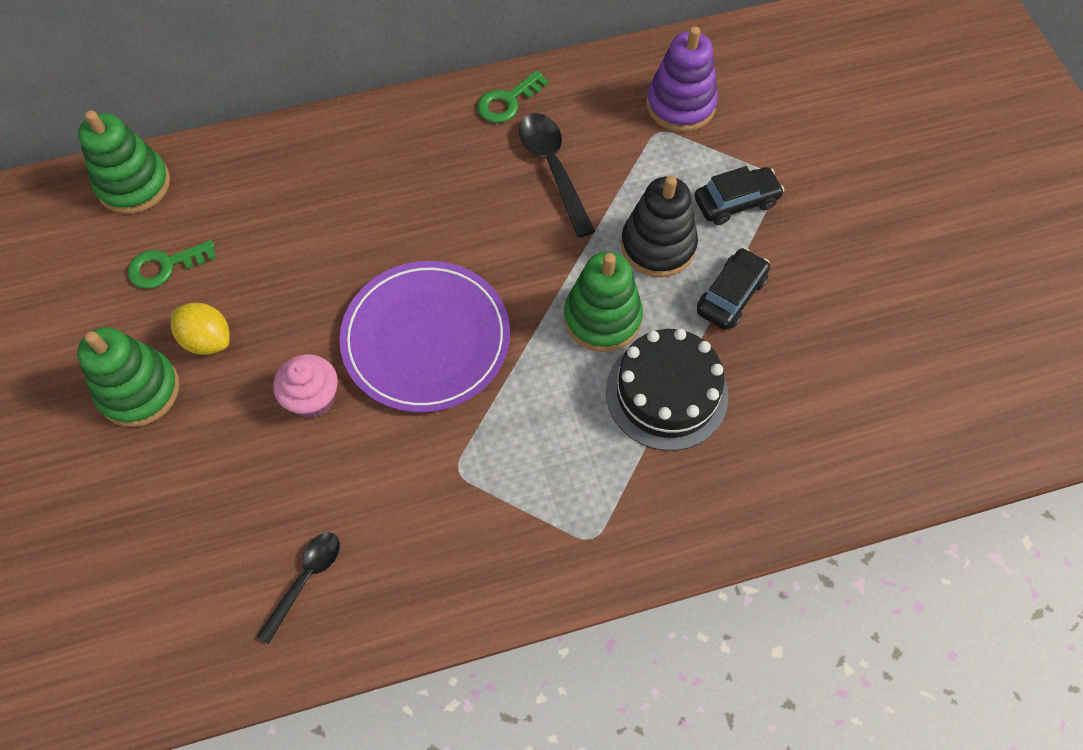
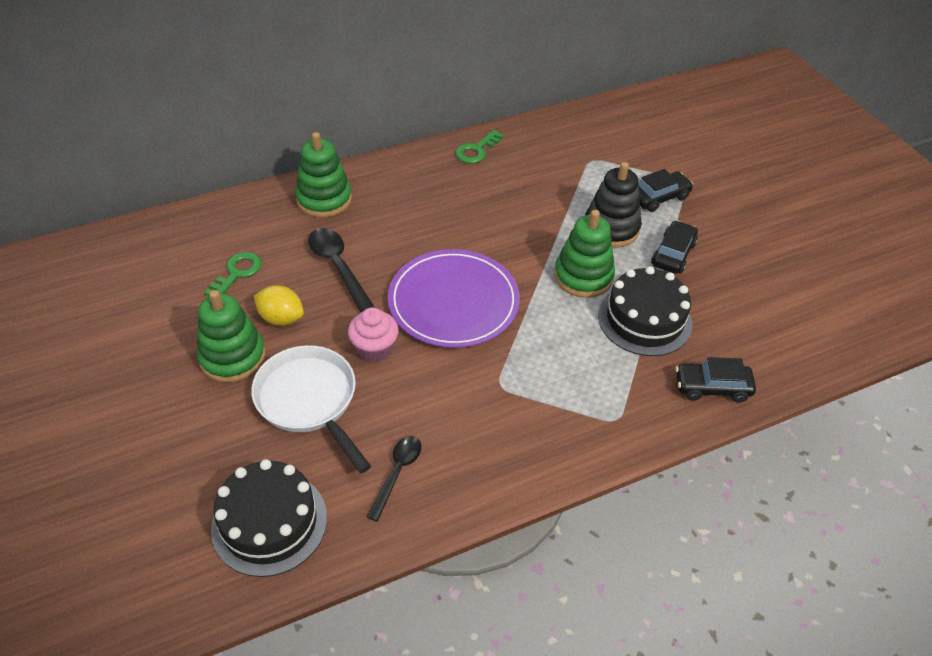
camera: 10 degrees left, 15 degrees down
(134, 184) = (201, 223): green stacking toy -> green stacking toy (324, 199)
(143, 627) = (269, 522): none -> black cake
(165, 266) = (237, 273): green key -> green key turned 150 degrees clockwise
(220, 464) = (309, 400): none -> white pan
(553, 169) = (521, 188): black spoon -> black spoon (339, 268)
(680, 105) = (602, 143): purple stacking toy -> none
(728, 506) = (712, 387): none -> black car

